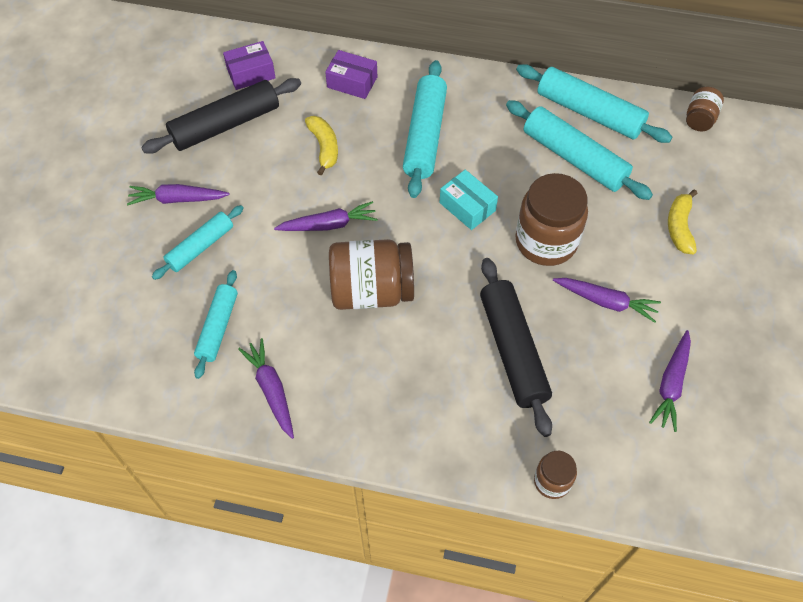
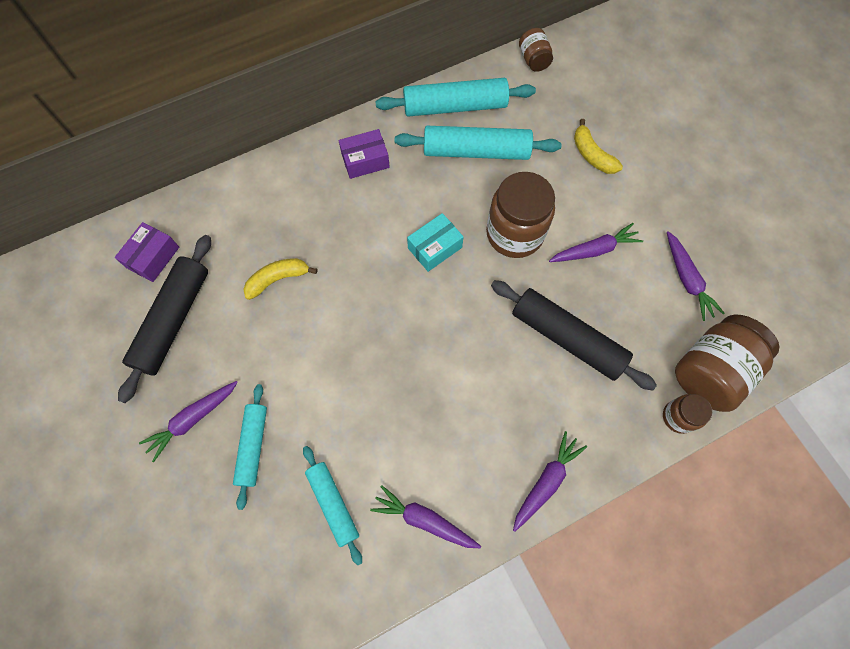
camera: 40 degrees left, 10 degrees up
(324, 147) = (278, 279): yellow banana -> yellow banana turned 60 degrees counterclockwise
(328, 225) = (342, 344): purple carrot -> purple carrot (546, 482)
(352, 82) = (249, 205): purple box -> purple box (365, 160)
(371, 291) = (426, 373): brown jar -> brown jar (710, 371)
(425, 136) = (350, 211): turquoise rolling pin -> none
(467, 207) = (435, 248): turquoise box -> turquoise box turned 45 degrees counterclockwise

